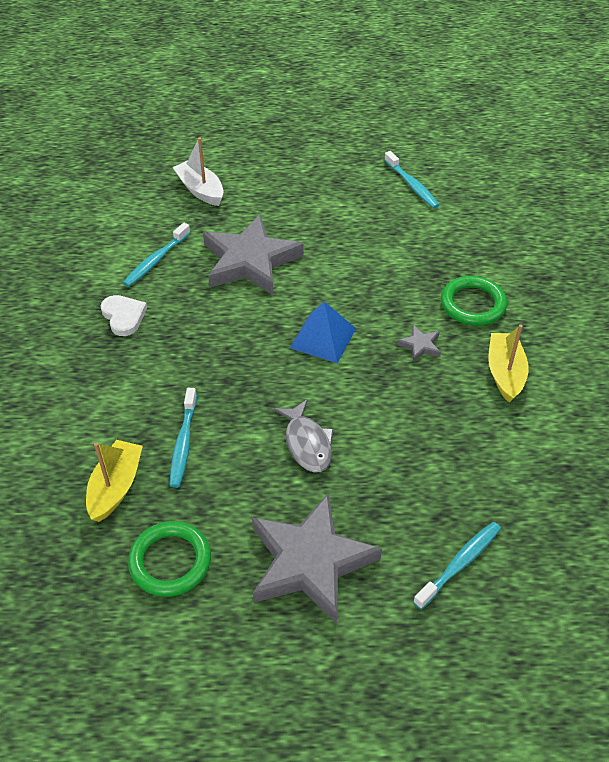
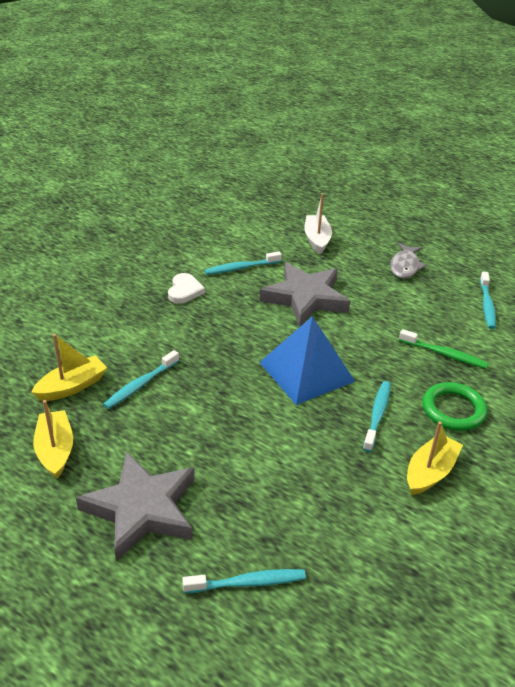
camera: 35 degrees right, 10 degrees down
(170, 561) = (55, 450): green ring -> yellow boat
(307, 443) = (222, 432): grey fish -> grey fish (405, 266)
(323, 338) = (306, 372): blue pyramid -> blue pyramid, size x1.51
(420, 254) = (444, 354): none -> green toothbrush
(420, 345) = (377, 415): grey star -> turquoise toothbrush

